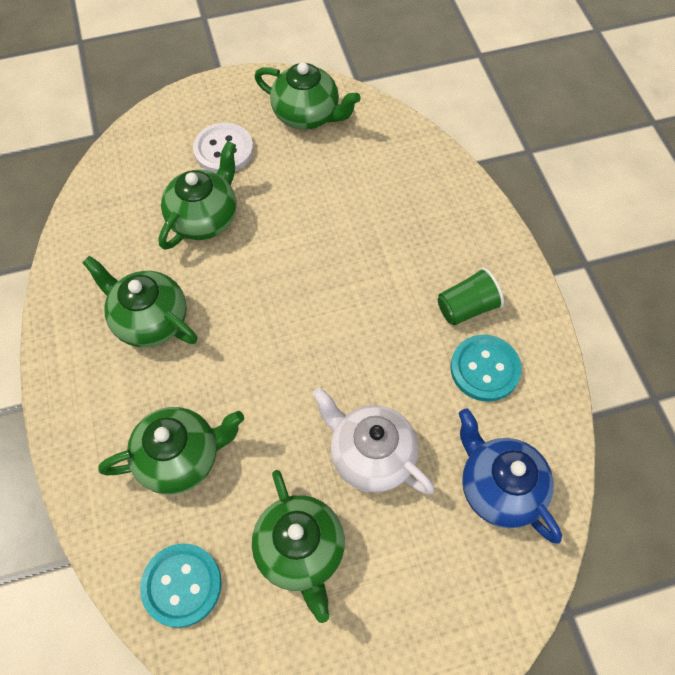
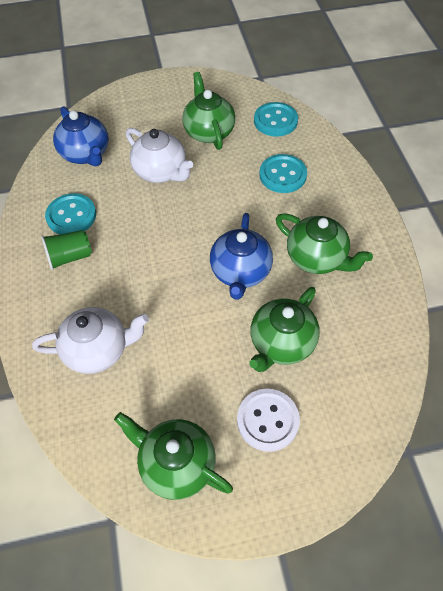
camera: 175 degrees left, 5 degrees down
(181, 458) = (282, 175): green teapot -> turquoise button
(248, 297) = (240, 272): none -> blue teapot
(401, 203) = (98, 350): none -> white teapot

